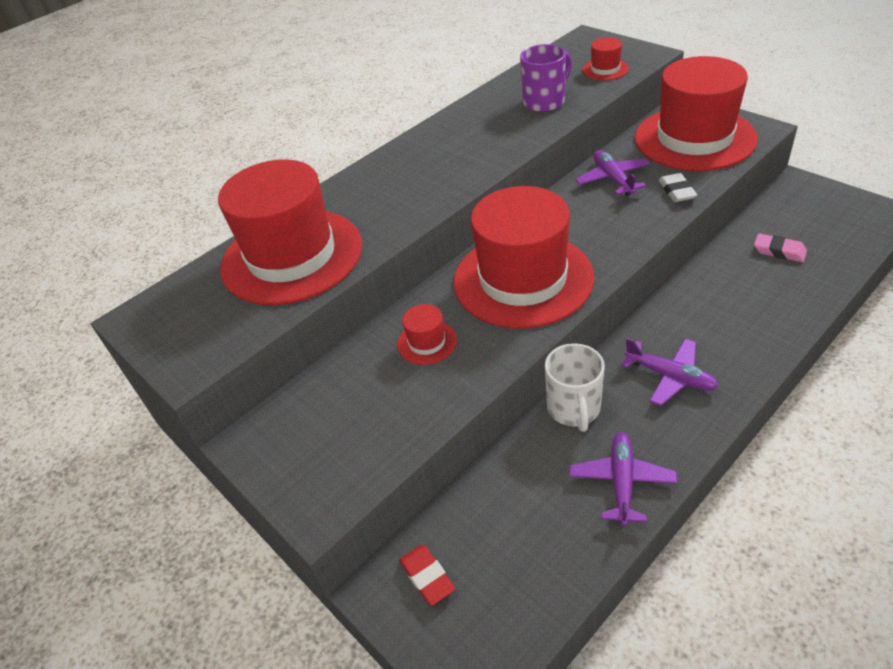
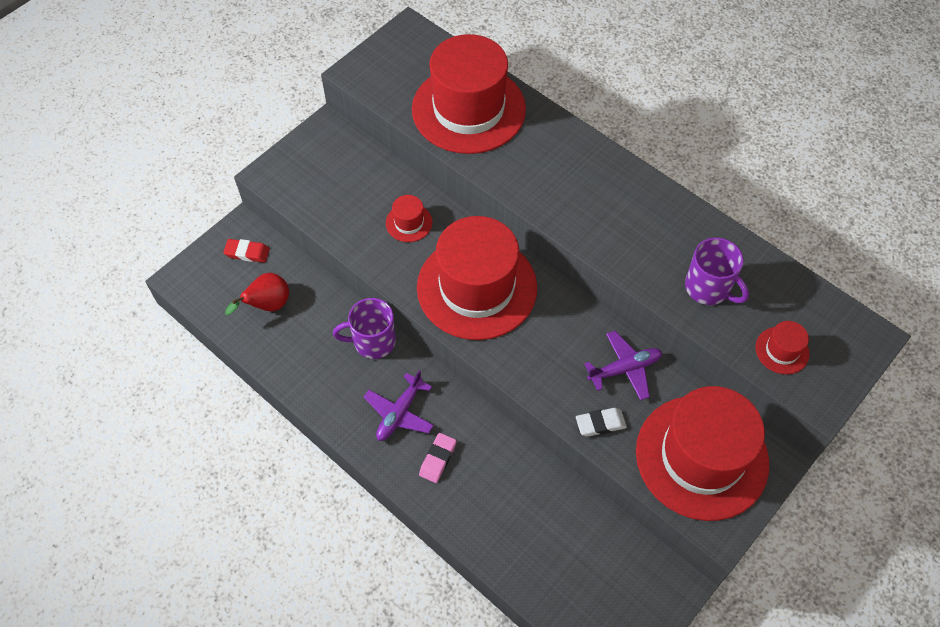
camera: 80 degrees right, 15 degrees up
(427, 577) = (247, 253): red eraser -> red eraser turned 45 degrees clockwise
(523, 537) = (268, 305): none -> red pear
(574, 408) = (373, 341): white mug -> purple mug
(621, 481) = (304, 367): purple plane -> none
(779, 251) = (557, 536): pink eraser -> pink eraser (438, 459)

